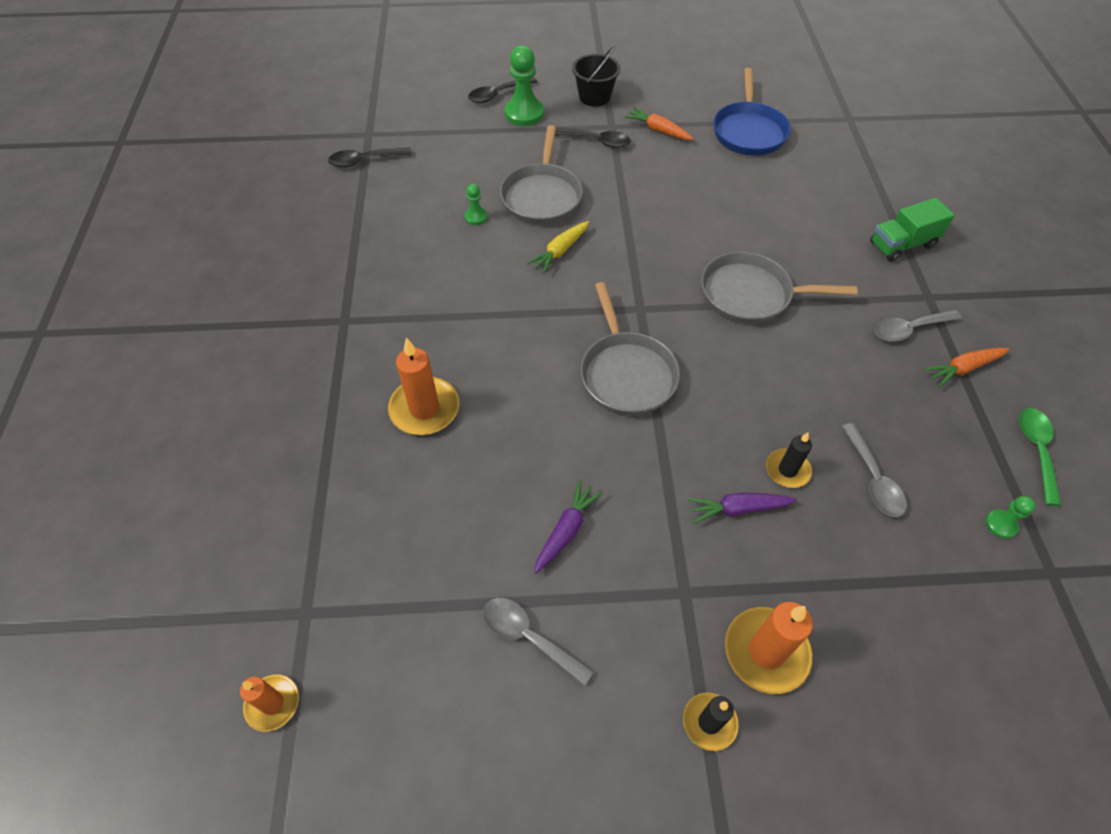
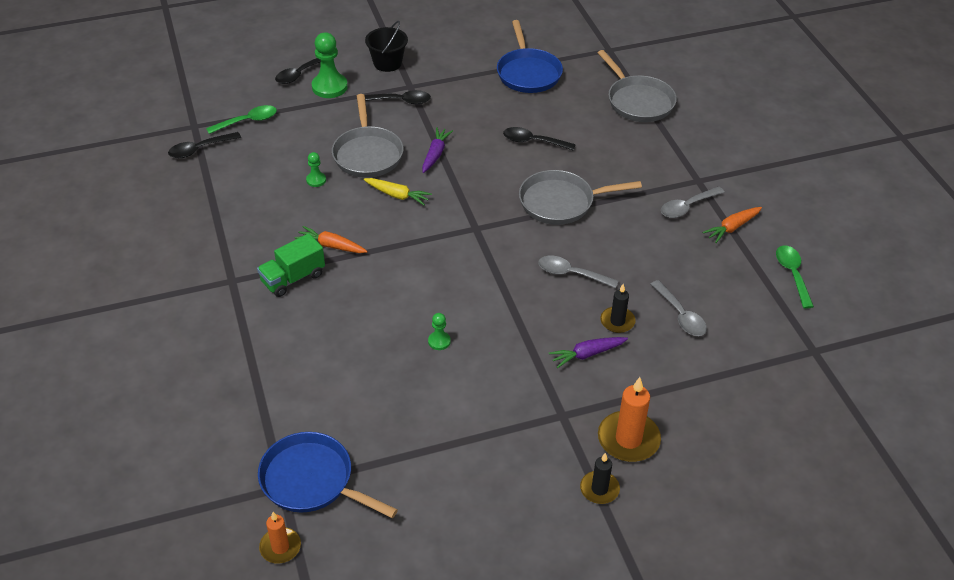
camera: 15 degrees left, 10 degrees down
(343, 612) = (312, 480): none -> blue pan
(424, 409) = (324, 333): orange candle -> none
(425, 138) = (247, 121): none -> green spoon
(528, 637) = (456, 466): grey spoon -> grey spoon (571, 274)
(560, 251) = (397, 195): yellow carrot -> yellow carrot turned 90 degrees counterclockwise
(566, 530) = (463, 394): purple carrot -> purple carrot (435, 154)
(626, 373) = (478, 278): grey pan -> grey pan (638, 101)
(658, 130) = (451, 84): orange carrot -> orange carrot (332, 246)
(735, 213) = (533, 141): none -> black spoon
(902, 245) = (670, 144): green truck -> green truck (293, 278)
(1001, 524) = (775, 327): green pawn -> green pawn (439, 341)

